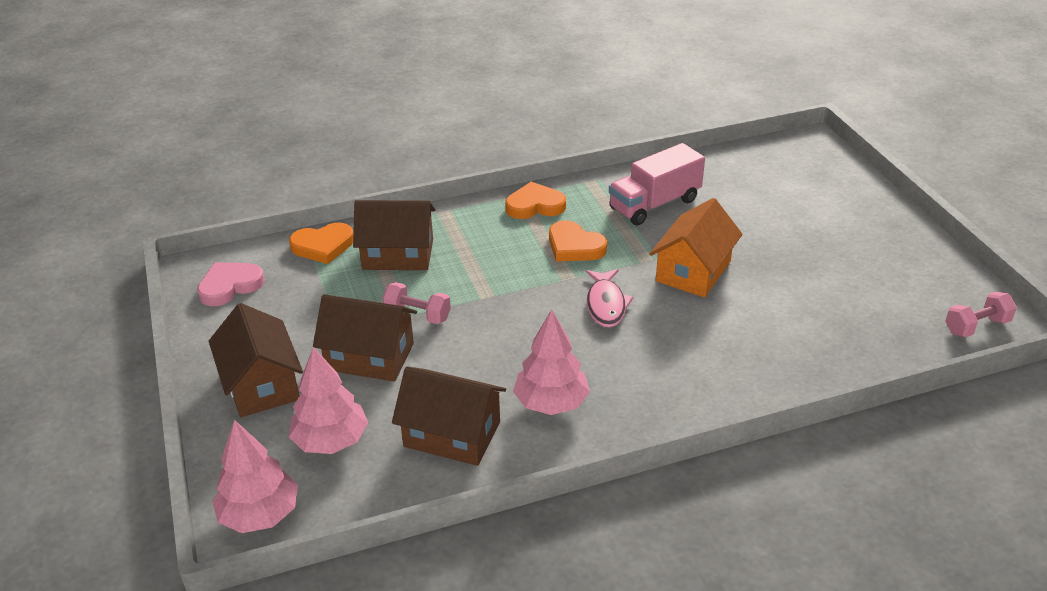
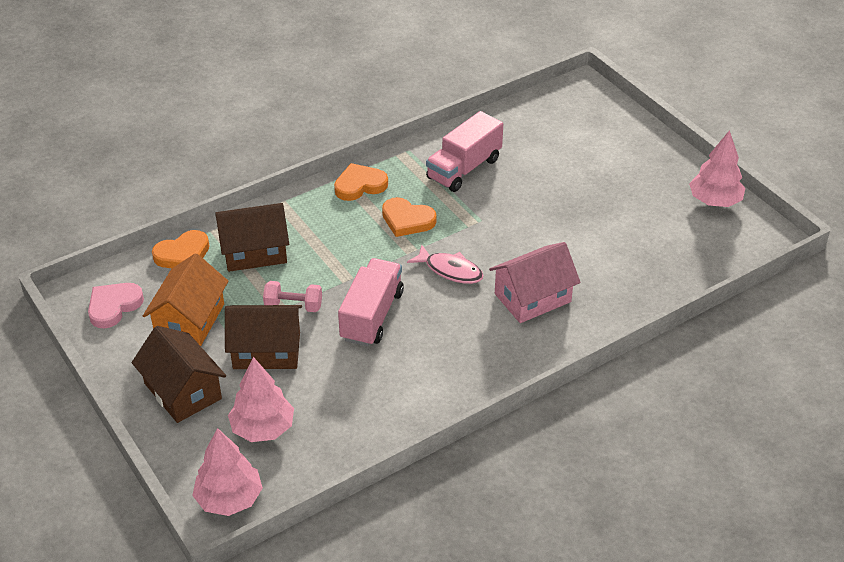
camera: 15 degrees left, 5 degrees up
(452, 434) = (361, 405): brown house -> none
(500, 339) = (372, 316): none -> pink truck
(551, 403) = (432, 364): pink tree -> pink tree (714, 201)
(606, 304) = (450, 270): pink fish -> pink fish turned 45 degrees counterclockwise
(693, 271) = (514, 228): orange house -> orange house (190, 320)
(693, 348) = (532, 298): none -> pink house
(976, 326) = (747, 242): pink dumbbell -> none

